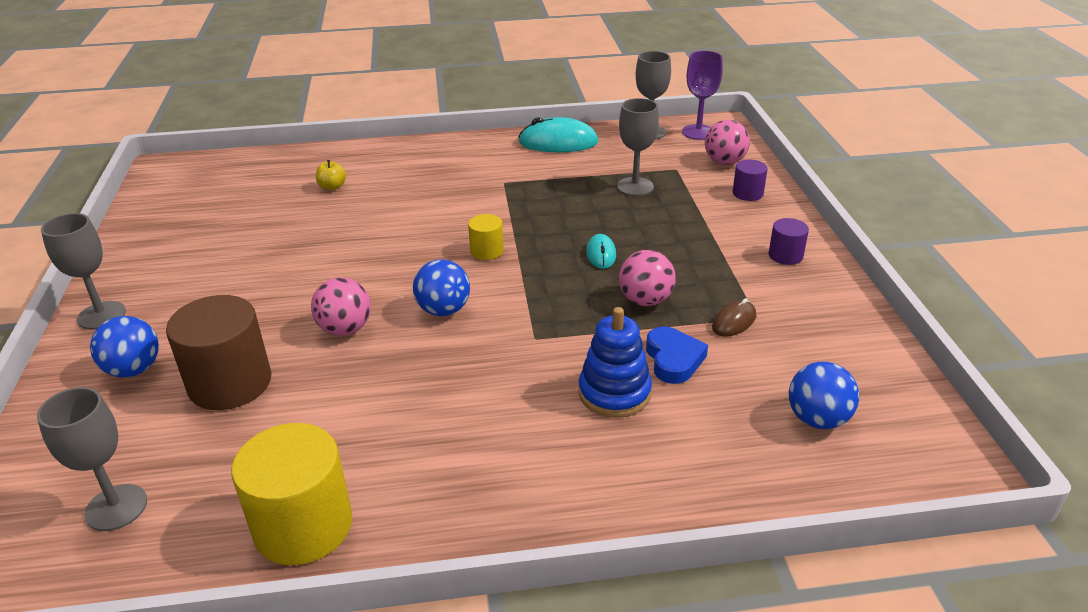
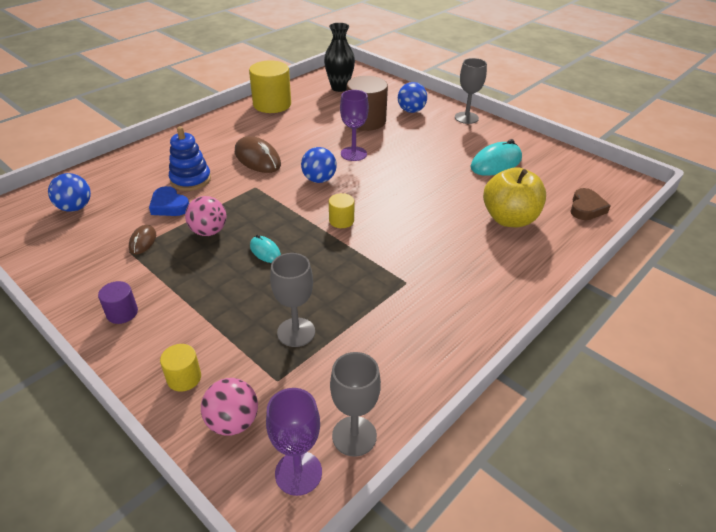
camera: 140 degrees right, 5 degrees up
(116, 507) = (339, 88): grey goblet -> black vase
(252, 168) = (586, 208): none -> brown heart
(332, 187) = (509, 219): yellow apple -> yellow apple, size x2.41
(345, 329) = (353, 154): pink ball -> purple goblet
(482, 387) = (257, 158): none -> brown mouse
(558, 142) = (425, 359): turquoise mouse -> turquoise mouse (496, 163)
(747, 193) = (184, 378): purple cylinder -> yellow cylinder

